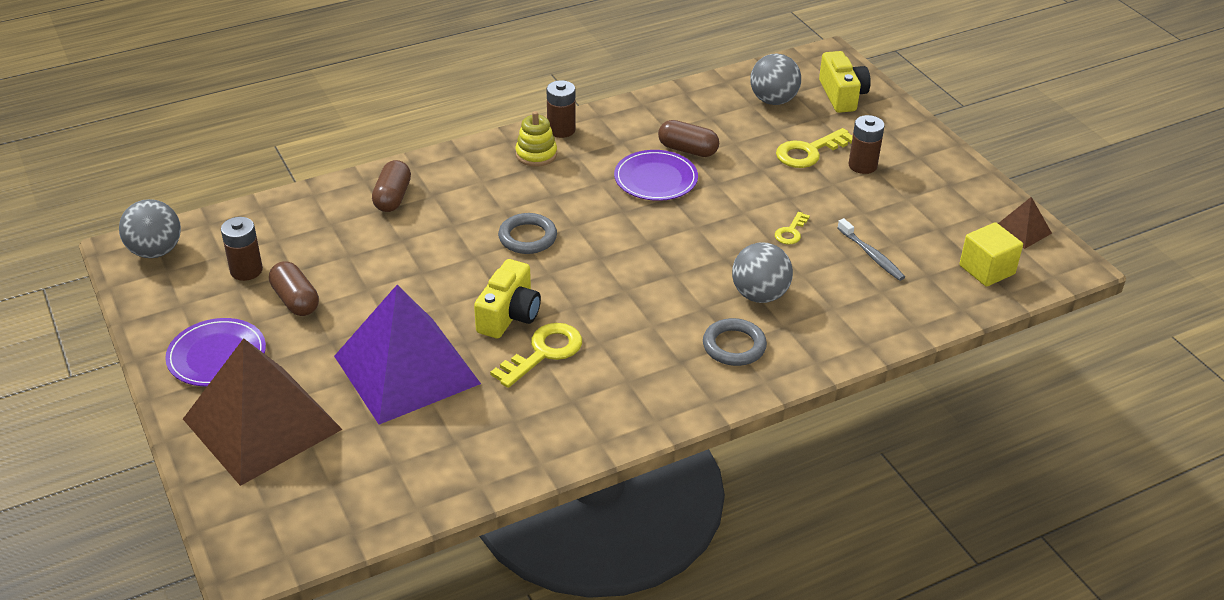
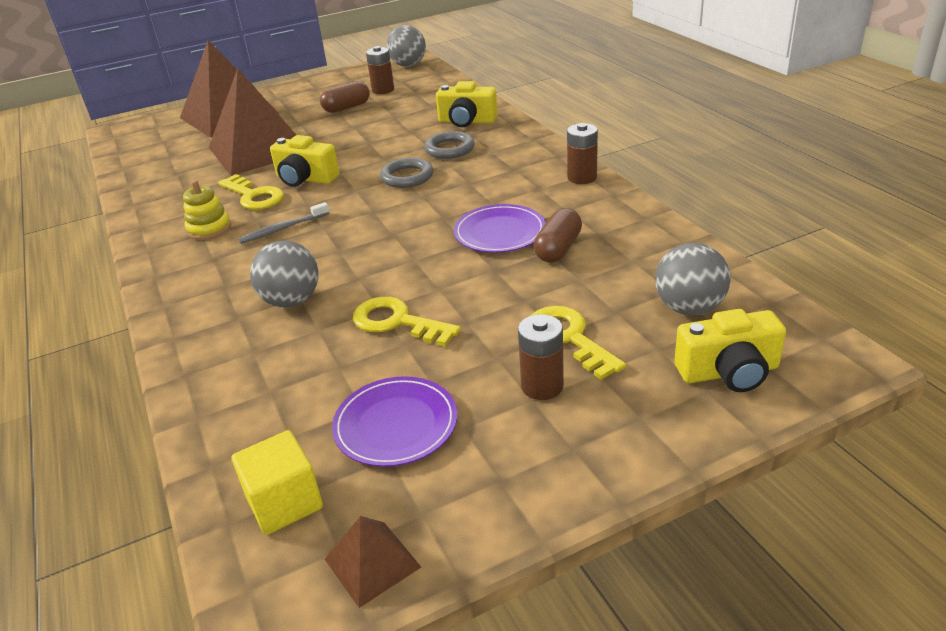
camera: 95 degrees right, 5 degrees down
(217, 356) = (298, 95): purple plate -> purple plate (395, 424)
(392, 197) = (467, 121): brown capsule -> yellow camera
(406, 370) = (258, 149): purple pyramid -> brown pyramid
(536, 154) = (536, 170): yellow stacking toy -> yellow stacking toy (209, 229)
(734, 346) = (221, 286): grey ring -> grey ring (449, 149)
(791, 232) = (397, 322): yellow key -> yellow key, size x1.78
(871, 255) = (341, 386): grey toothbrush -> grey toothbrush (283, 229)

